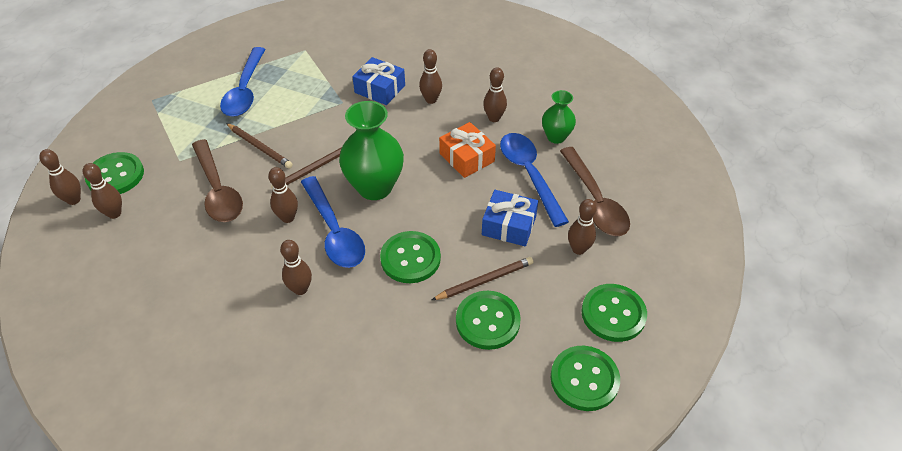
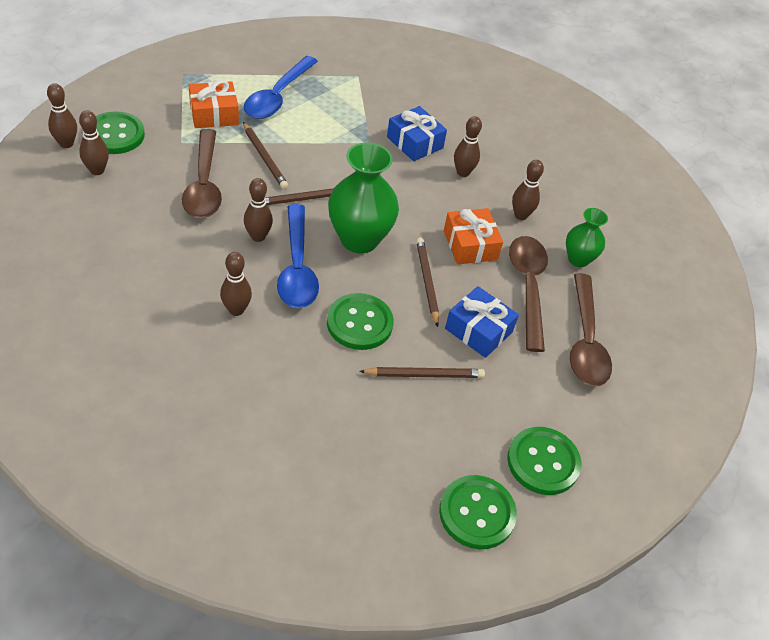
camera: 15 degrees right, 0 degrees up
(197, 125) = (214, 114): none -> orange gift
(448, 202) = (427, 282): none -> brown pencil
(487, 321) = (406, 415): green button -> none
(529, 175) = (528, 287): blue spoon -> brown spoon
(578, 249) = (540, 383): brown bowling pin -> none

